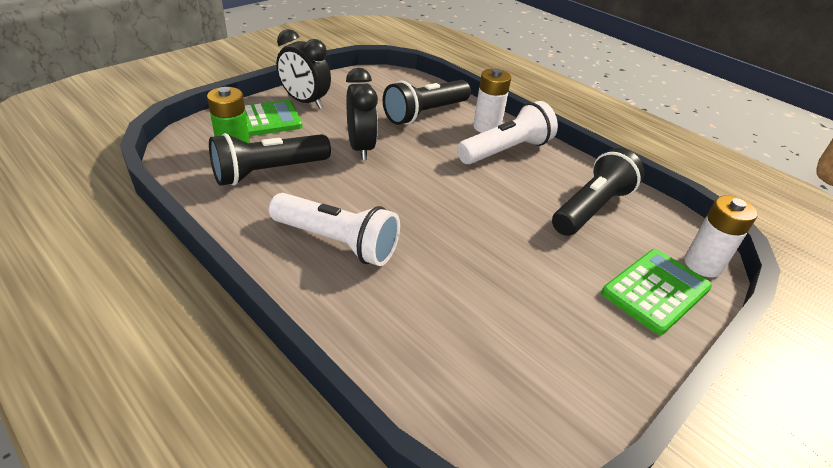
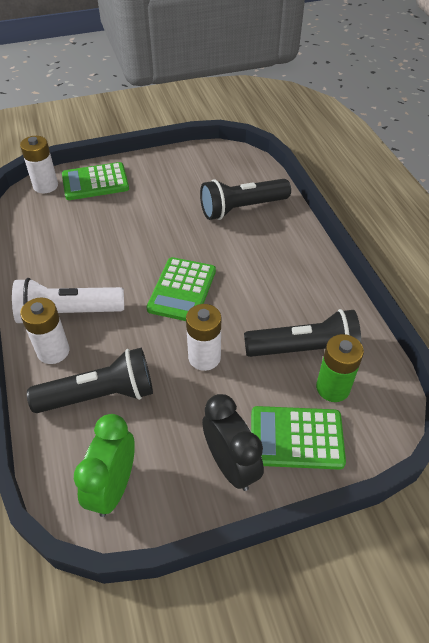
camera: 150 degrees left, 10 degrees up
(337, 242) = (270, 264): white flashlight -> none
(361, 148) = (204, 357): black clock -> white battery
(376, 82) = (113, 487): none -> green clock
(421, 191) = (182, 290): none -> green calculator
(592, 208) = (64, 238): black flashlight -> black flashlight (241, 208)

